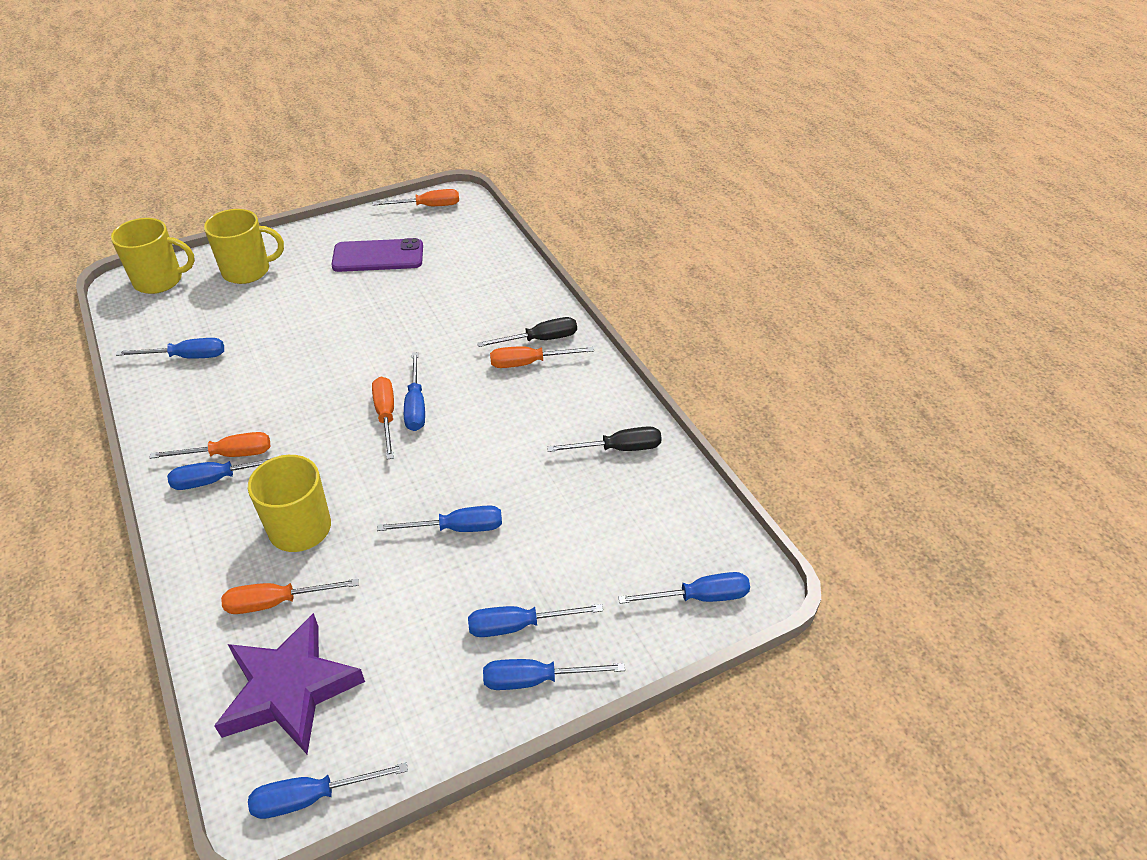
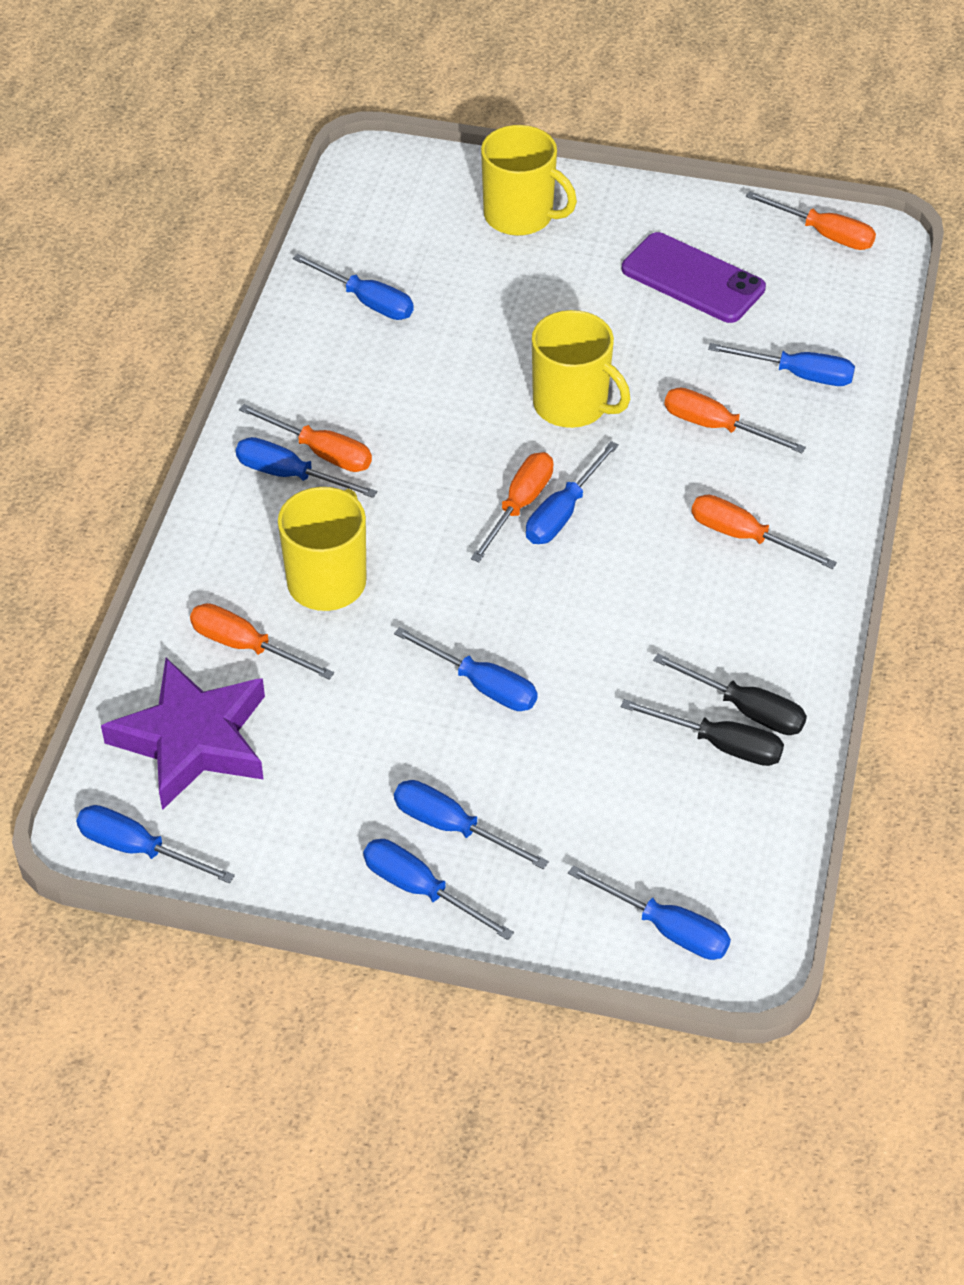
camera: 40 degrees right, 5 degrees up
(159, 280) = (412, 176): yellow mug -> yellow mug (572, 405)
(460, 318) = (716, 427): none -> orange screwdriver
(479, 273) = (798, 375): none -> blue screwdriver
(540, 340) = (788, 514): black screwdriver -> black screwdriver (720, 745)

